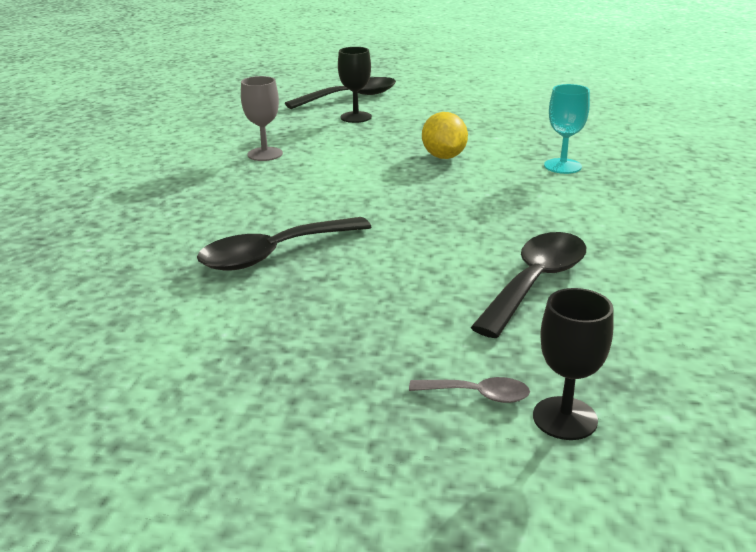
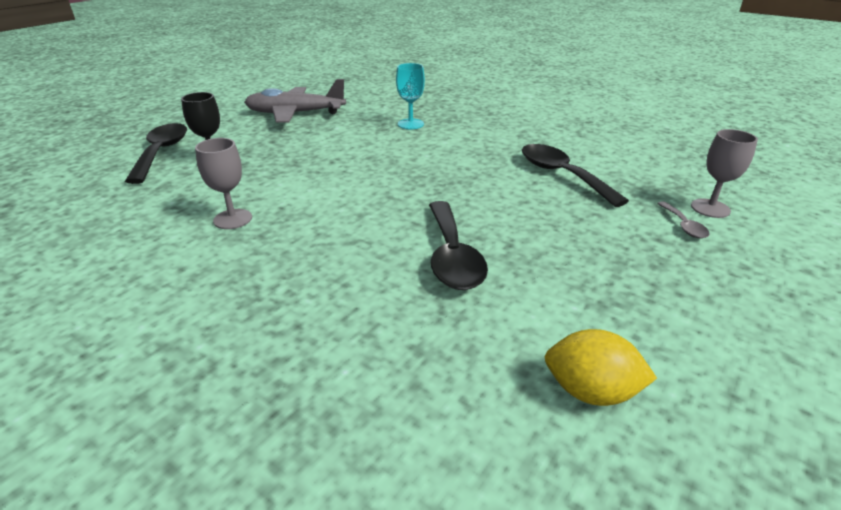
camera: 65 degrees left, 5 degrees up
(444, 157) = (347, 151): yellow lemon -> yellow lemon (590, 391)
(478, 395) = (683, 226): grey spoon -> grey spoon turned 135 degrees clockwise
(503, 112) = (295, 114): none -> grey plane
(565, 418) = (710, 208): black goblet -> grey goblet

